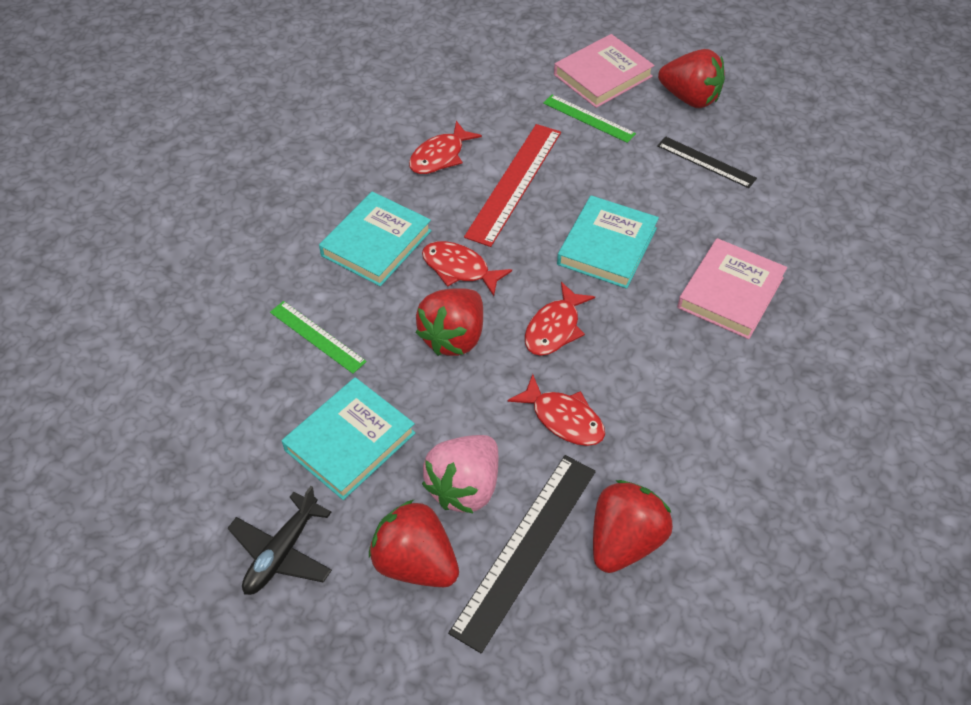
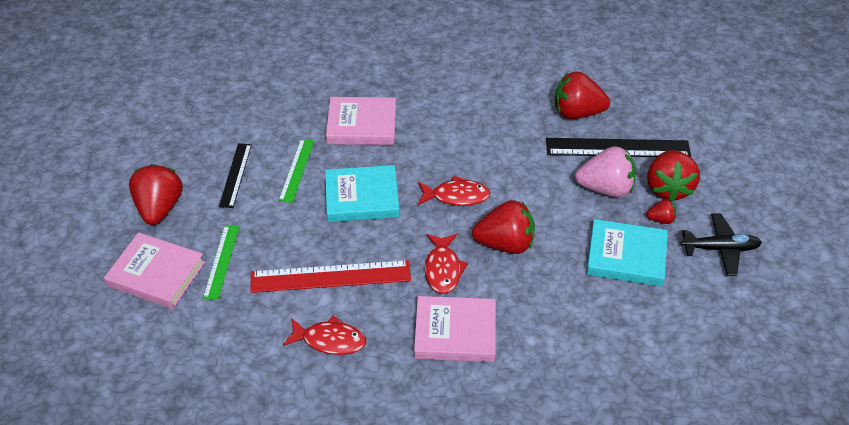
camera: 120 degrees left, 5 degrees down
(317, 336) = (566, 320): green ruler -> green ruler (296, 170)
(373, 516) = (661, 219): none -> red strawberry
(376, 243) = (455, 333): turquoise book -> pink book
(563, 418) = (522, 165): red fish -> none

